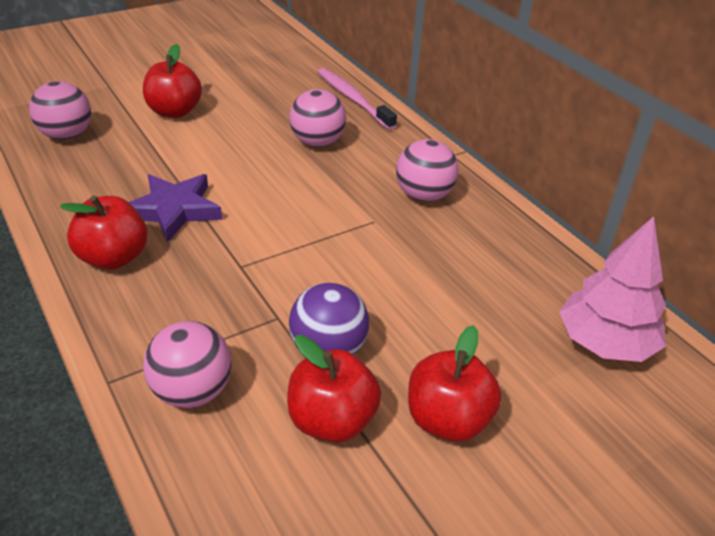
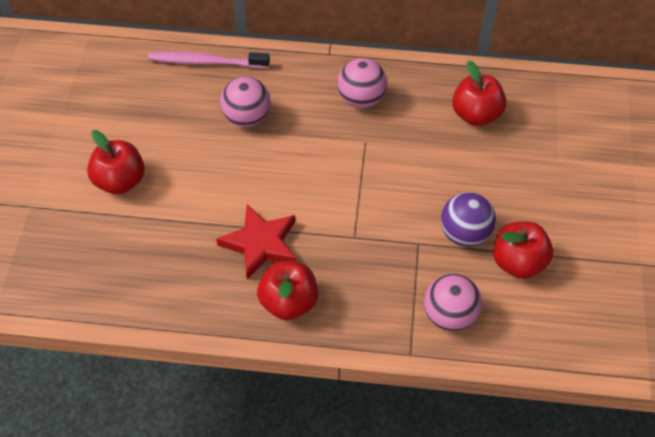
camera: 50 degrees left, 15 degrees up
(66, 135) = (92, 268): pink ball -> none
(174, 210) = (260, 244): purple star -> red star
(447, 420) = (554, 213): red apple -> red apple (476, 115)
(605, 343) = (553, 109): pink tree -> none

